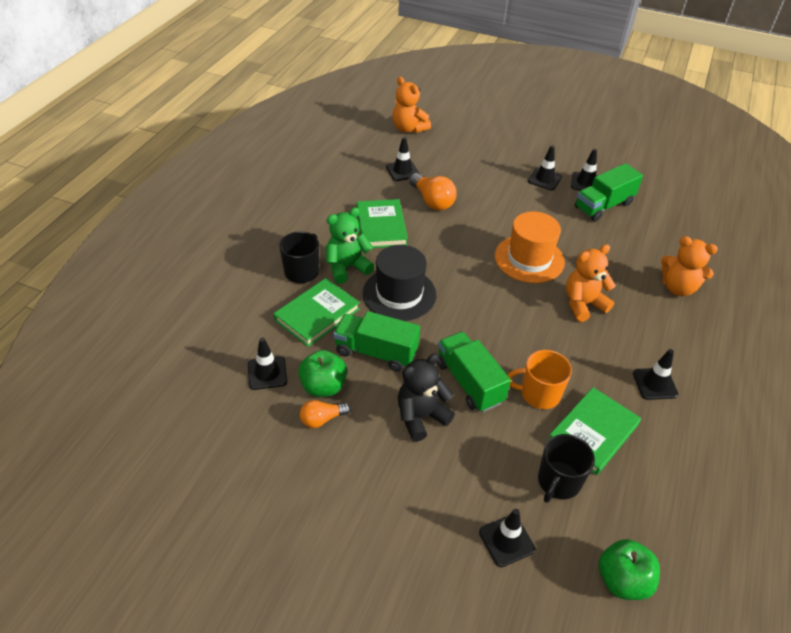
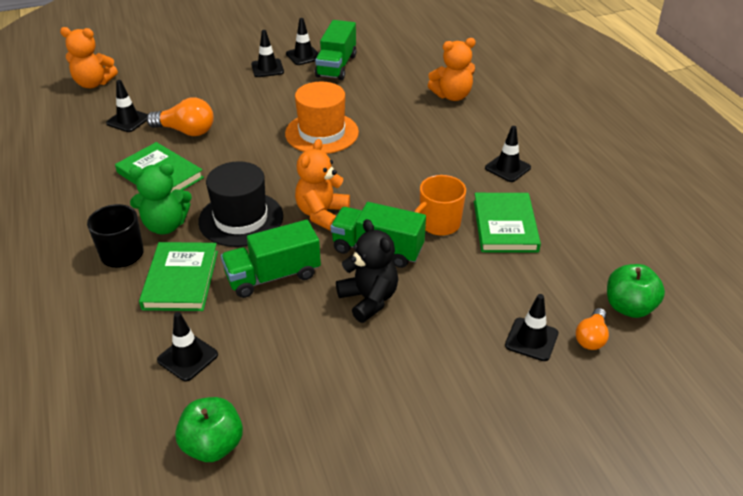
camera: 40 degrees left, 5 degrees down
(322, 419) = (286, 358): orange light bulb -> orange light bulb (591, 337)
(323, 386) = (256, 332): green apple -> green apple (213, 445)
(347, 267) = (165, 225): green teddy bear -> green teddy bear turned 120 degrees counterclockwise
(421, 417) = (369, 299): black teddy bear -> black teddy bear turned 135 degrees clockwise
(558, 482) = (520, 274): black mug -> none
(583, 304) = (399, 143): orange teddy bear -> orange teddy bear (322, 214)

